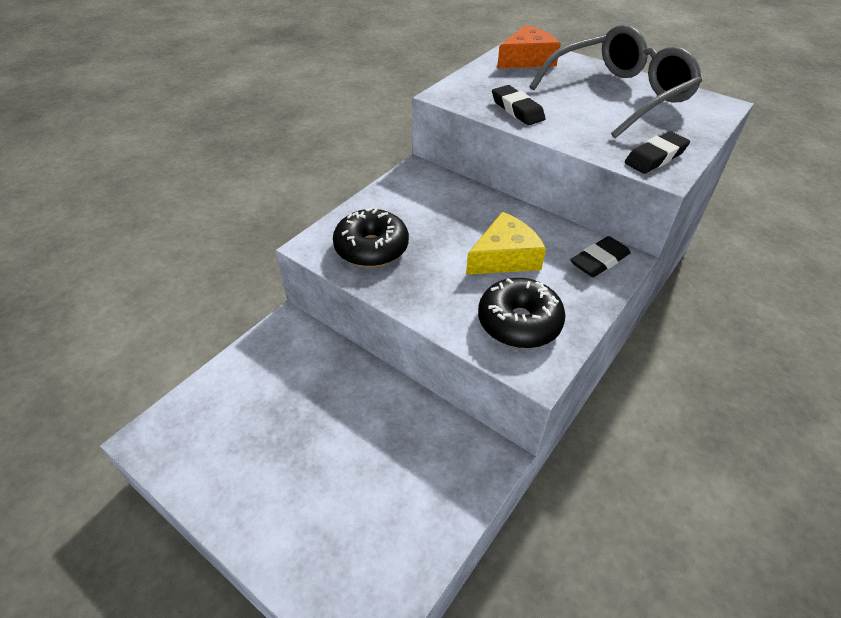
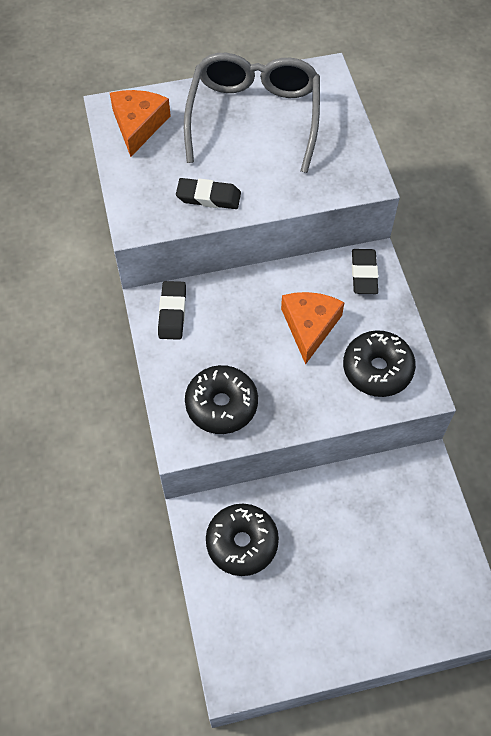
camera: 50 degrees left, 15 degrees up
(286, 367) = (242, 543): none -> black donut
(504, 257) = (309, 326): yellow cheese -> orange cheese
(655, 157) = (348, 171): black eraser -> black eraser (172, 313)

